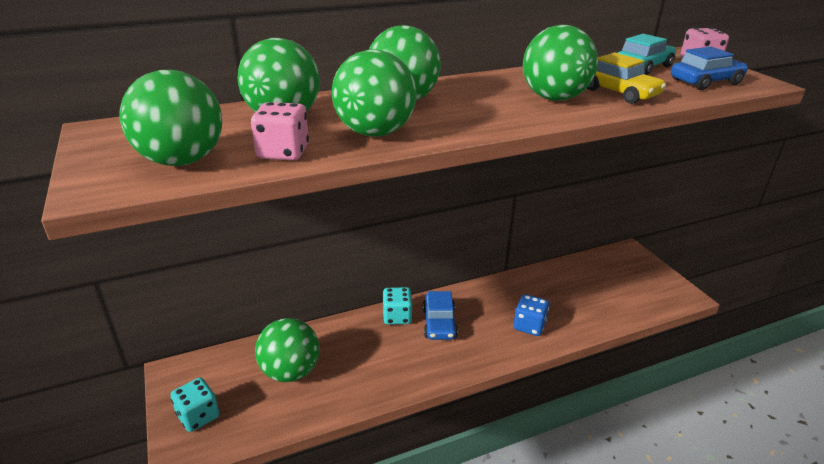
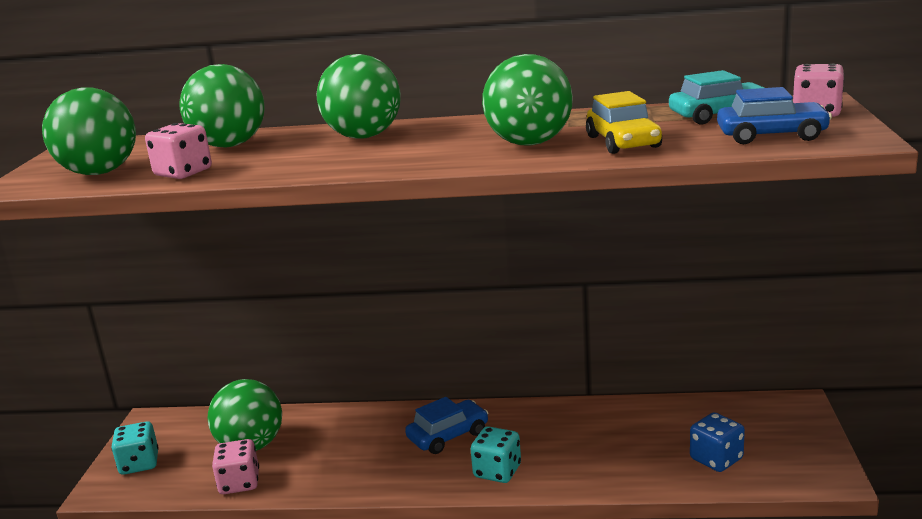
camera: 30 degrees right, 10 degrees down
(308, 408) = (239, 483): none -> pink dice
(375, 133) = (285, 163): green ball -> none
(397, 316) = (406, 418): turquoise dice -> turquoise dice (497, 471)
(439, 323) = (448, 435): blue car -> blue car turned 150 degrees counterclockwise
(529, 326) = (557, 462): blue dice -> blue dice (716, 459)

